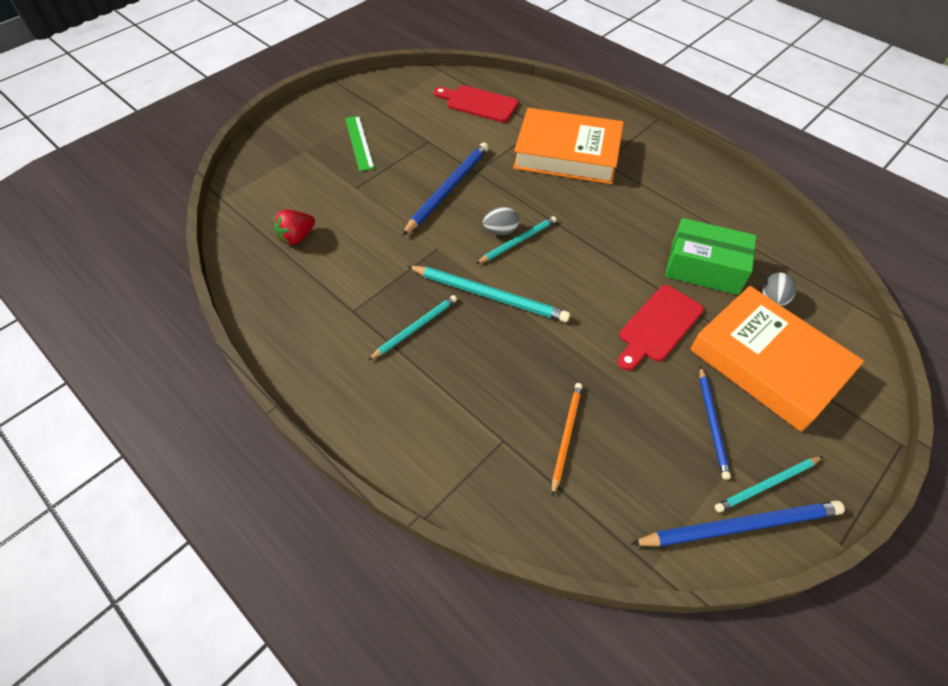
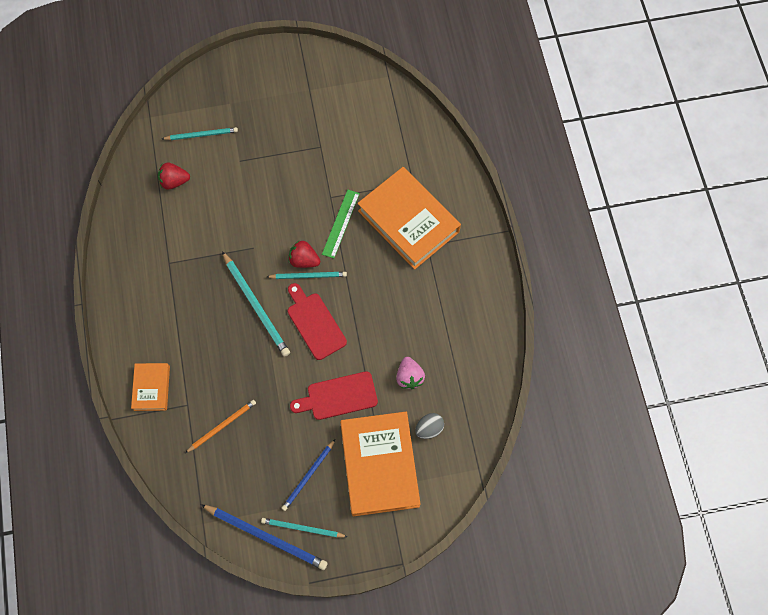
camera: 35 degrees right, 15 degrees up
(359, 142) = (271, 118): green ruler -> green ruler (341, 223)
(415, 328) = (195, 299): turquoise pencil -> turquoise pencil (201, 135)
(443, 450) = (152, 388): none -> orange book
(448, 189) = (299, 201): blue pencil -> none
(478, 103) = (386, 130): red cutting board -> red cutting board (314, 323)
(500, 231) = (304, 260): grey egg -> red strawberry
(704, 268) = (409, 377): green box -> pink strawberry

